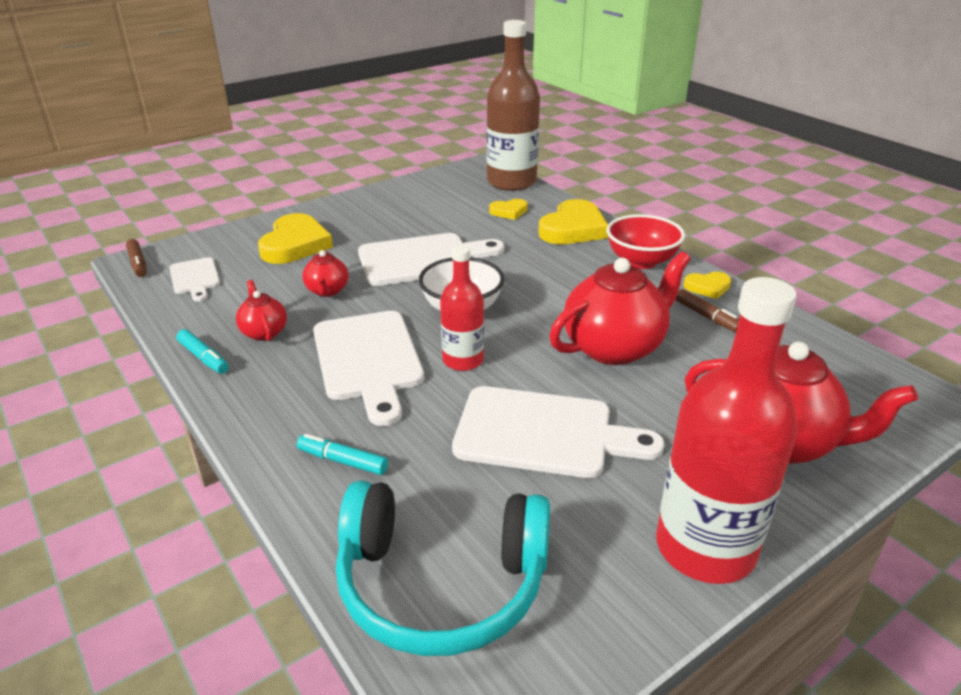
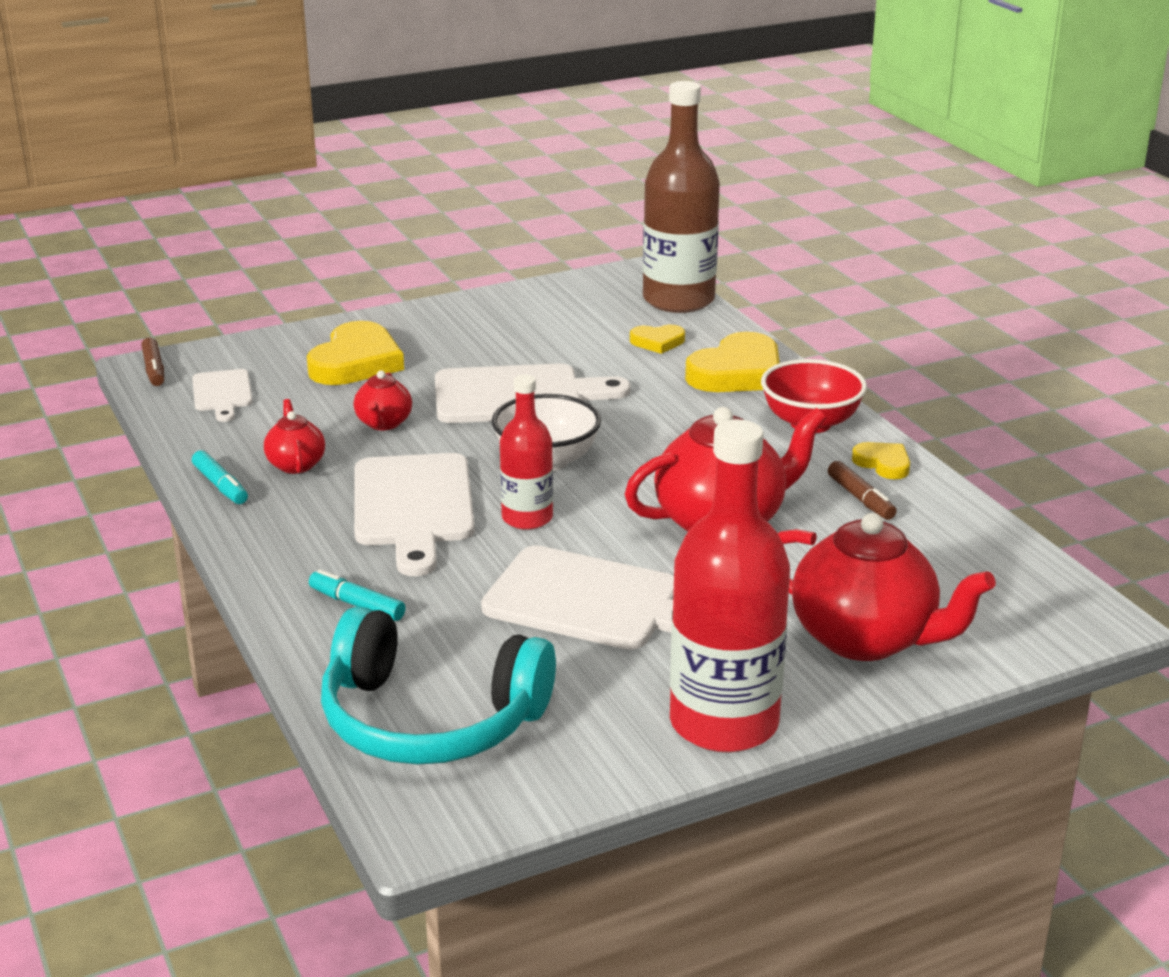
camera: 10 degrees right, 5 degrees down
(707, 287) = (883, 463): yellow heart -> yellow heart turned 135 degrees counterclockwise

